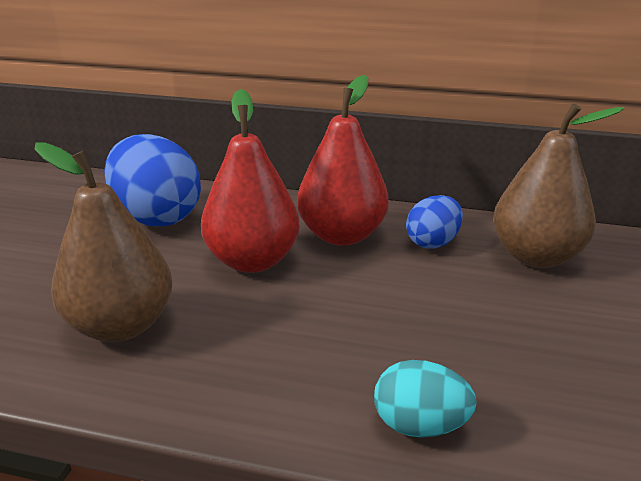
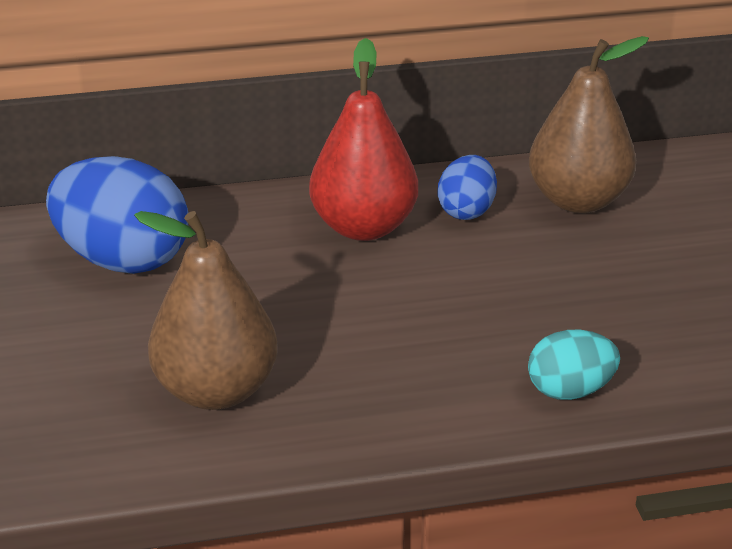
camera: 25 degrees left, 5 degrees up
(252, 261) = (291, 283): red pear -> none

